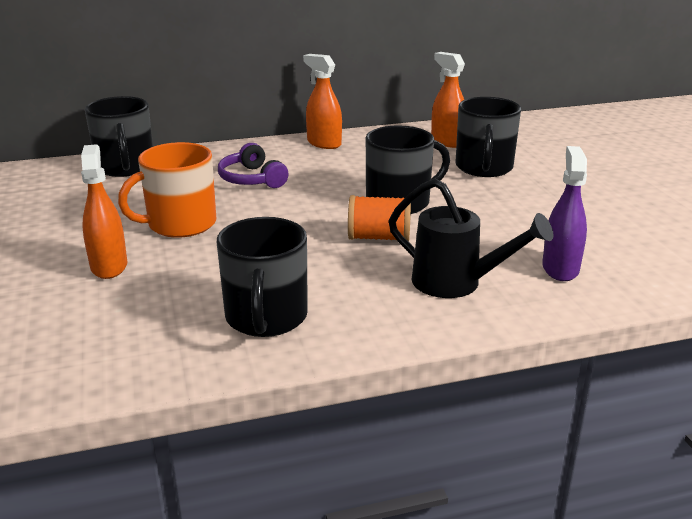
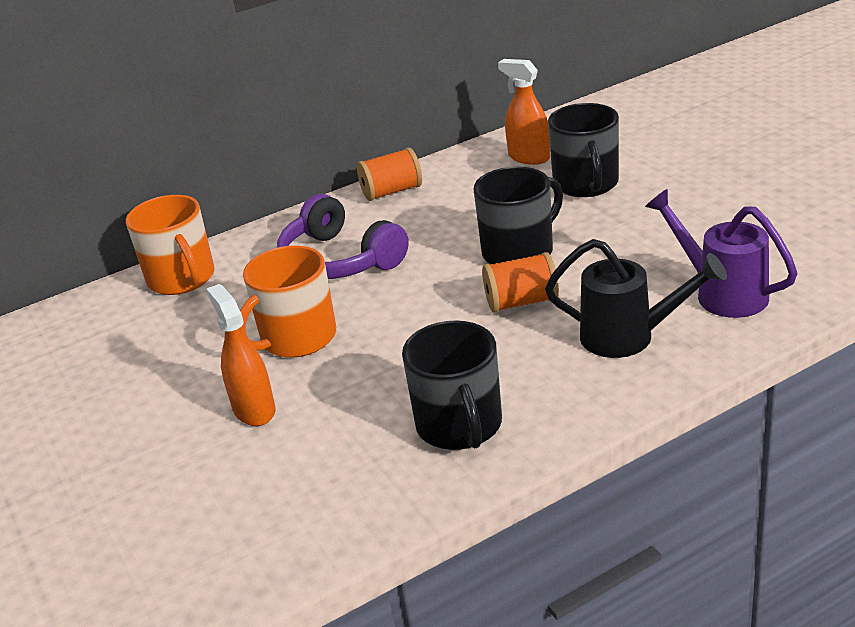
camera: 10 degrees left, 5 degrees up
(126, 167) = (182, 279): black mug -> orange mug
(252, 179) = (339, 260): purple headphones -> purple headphones, size x1.52
(324, 143) = (392, 191): orange spray bottle -> orange spool
(560, 268) = (722, 293): purple spray bottle -> purple watering can

